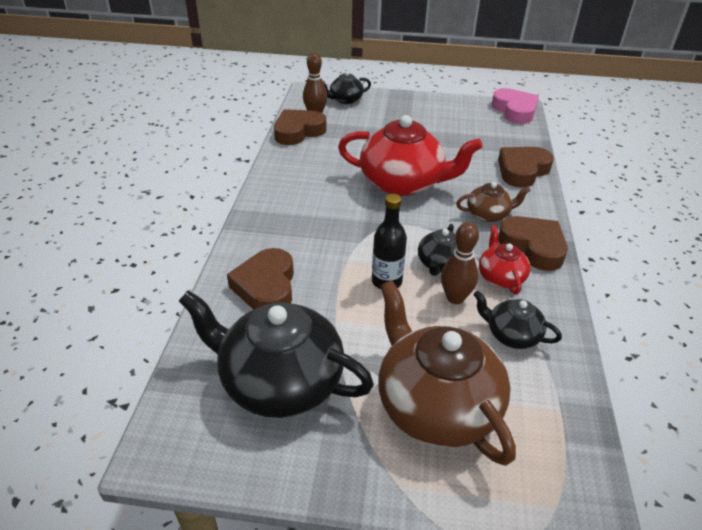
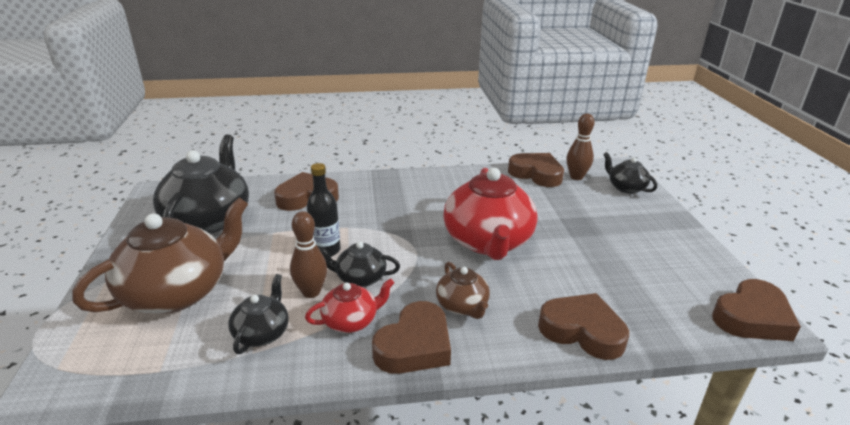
camera: 75 degrees right, 10 degrees down
(515, 110) = (752, 317): pink heart -> brown heart

